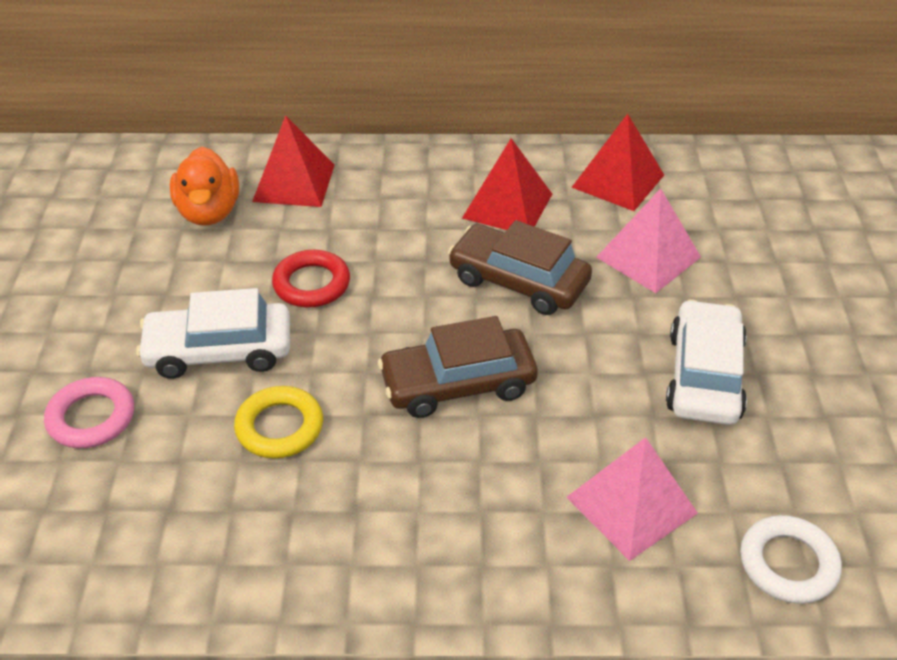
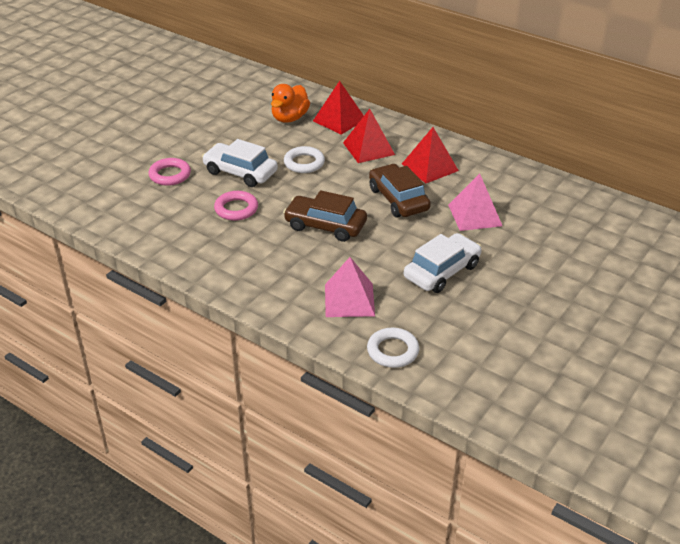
camera: 35 degrees right, 5 degrees down
(279, 427) = (236, 209): yellow ring -> pink ring
(311, 284) = (304, 163): red ring -> white ring
(618, 181) = (500, 178): red pyramid -> red pyramid (368, 148)

